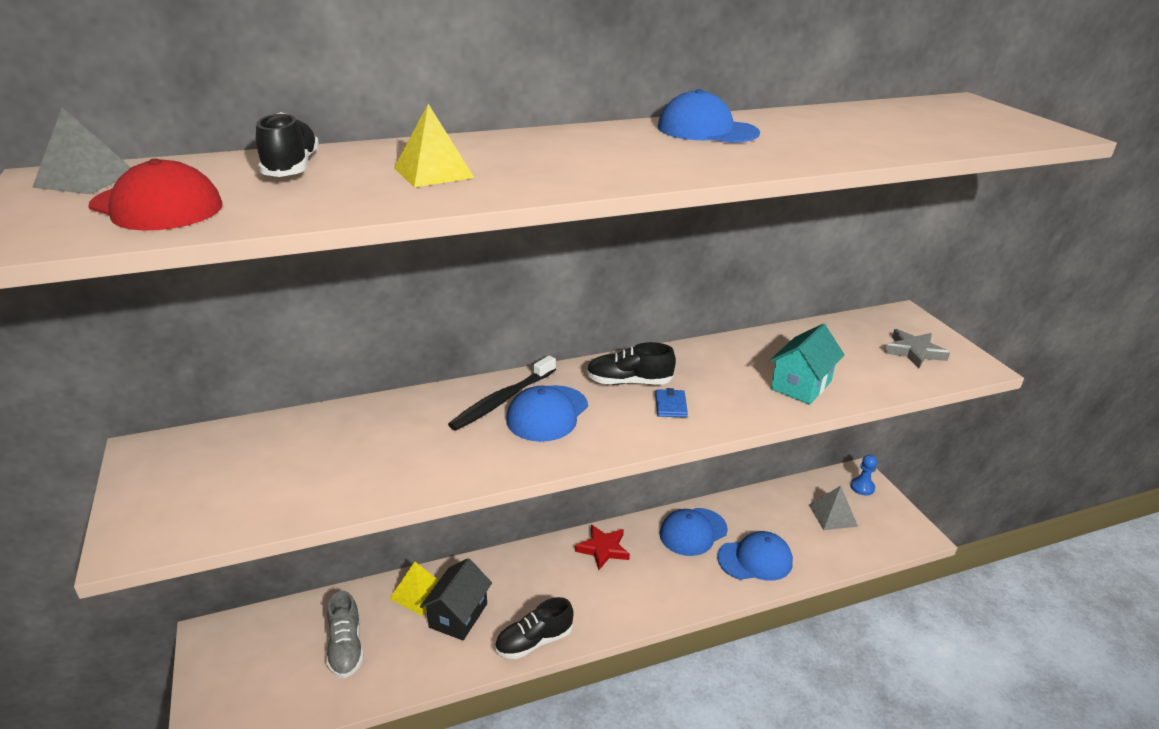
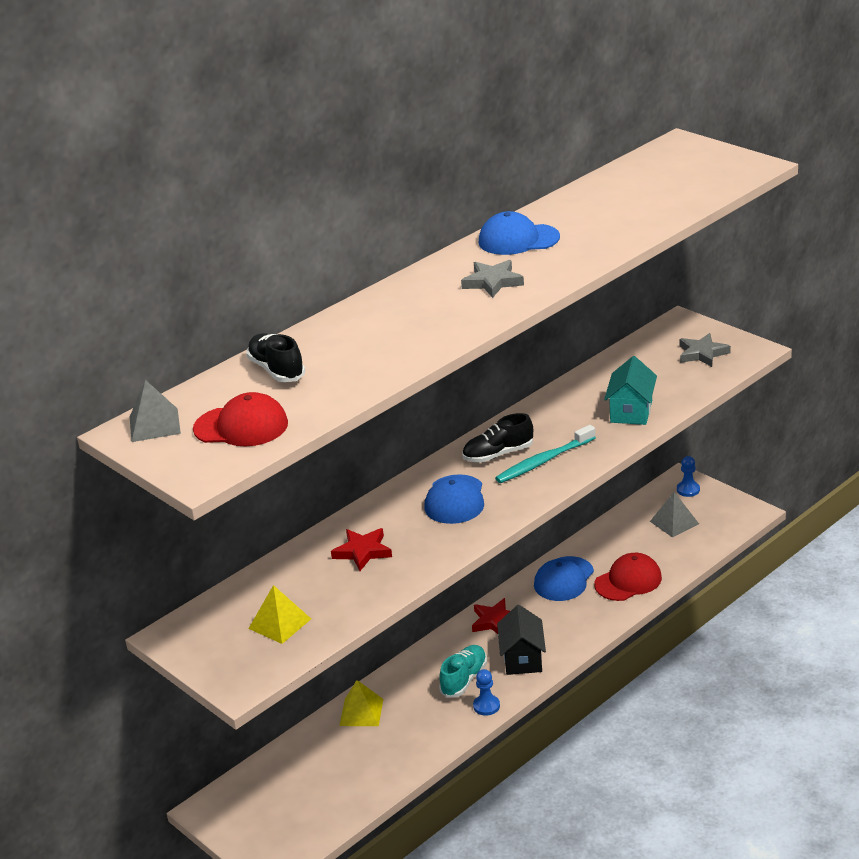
camera: 20 degrees left, 0 degrees up
(346, 647) = (334, 770): grey shoe -> none
(408, 434) = (362, 552): none -> red star
(433, 172) = (376, 342): yellow pyramid -> yellow pyramid (280, 623)
(458, 615) = (409, 714): black house -> black house (522, 658)
(502, 400) = (411, 502): black toothbrush -> none
(533, 600) = (464, 679): none -> turquoise shoe
(534, 641) = (486, 706): black shoe -> blue pawn
(636, 155) = (492, 282): none -> grey star
(670, 405) = (543, 461): blue wallet -> turquoise toothbrush
(755, 559) = (628, 581): blue cap -> red cap

